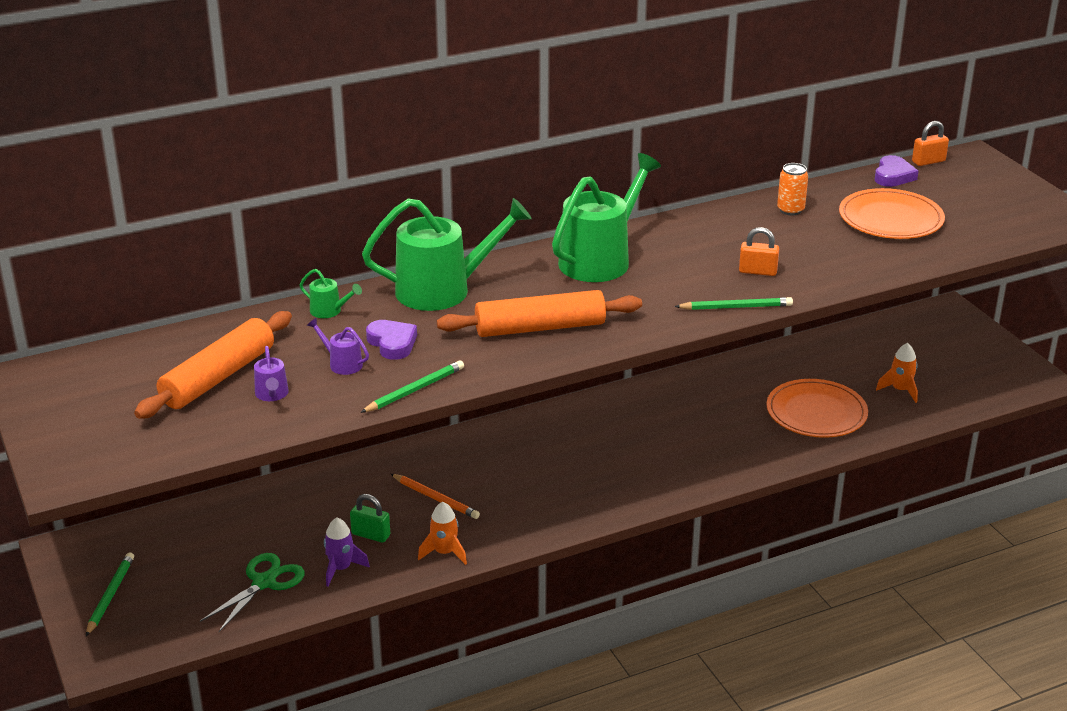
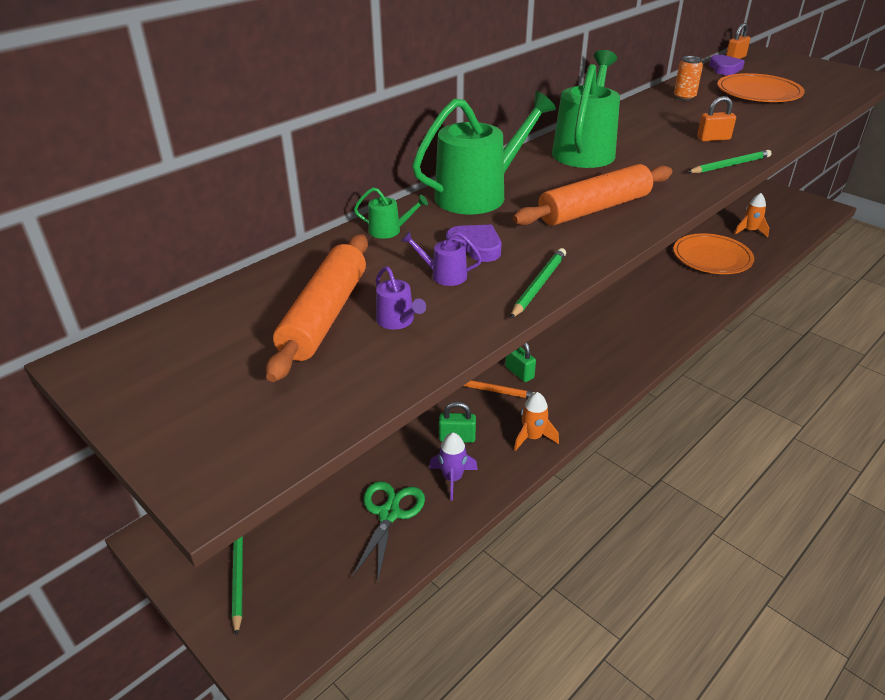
camera: 20 degrees left, 5 degrees up
(480, 489) = (519, 372): none -> green padlock

